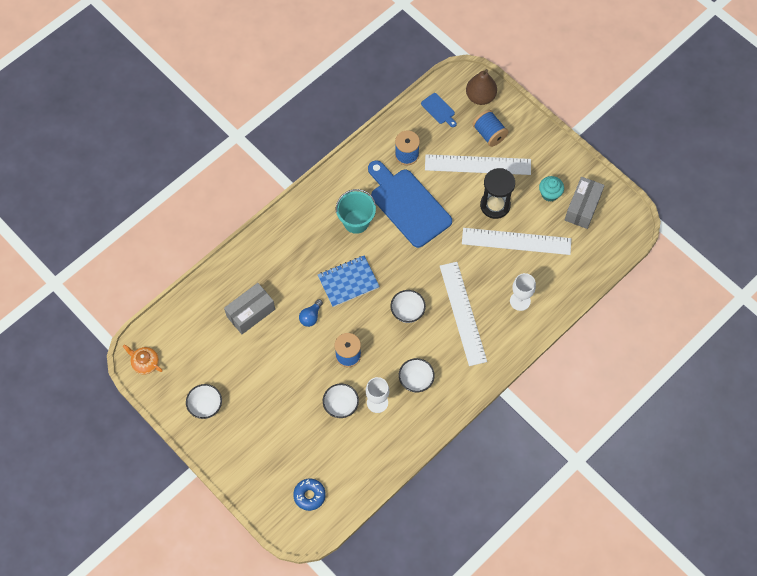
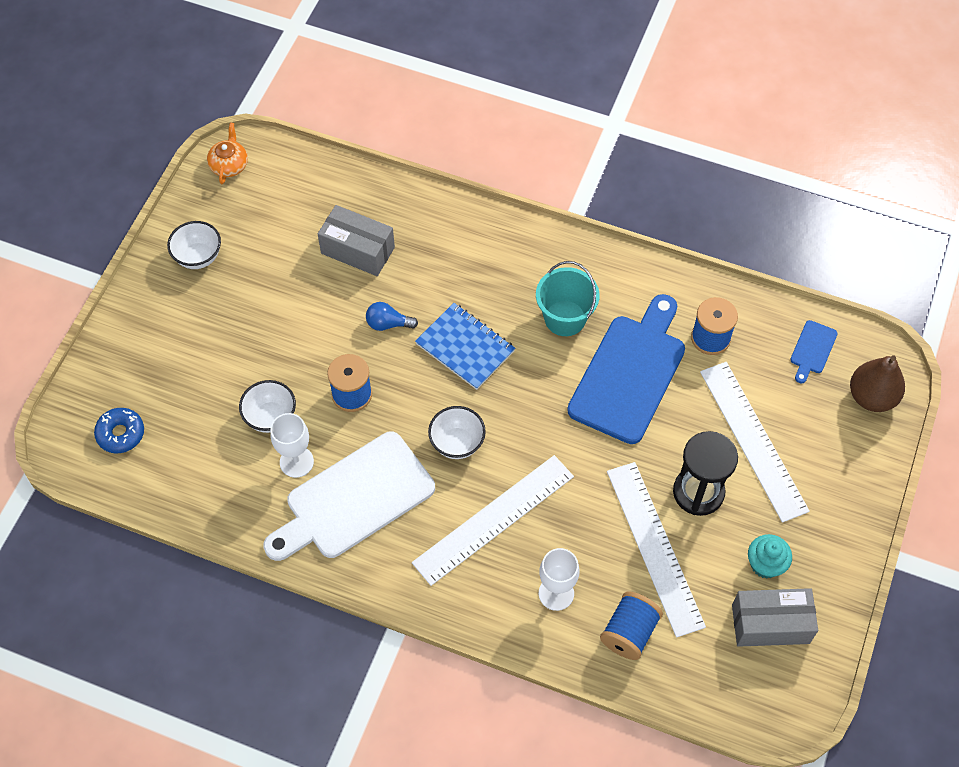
camera: 65 degrees right, 5 degrees down
(416, 380) = (354, 499): white bowl -> white cutting board
(489, 134) = (815, 435): blue spool -> blue spool (629, 632)

